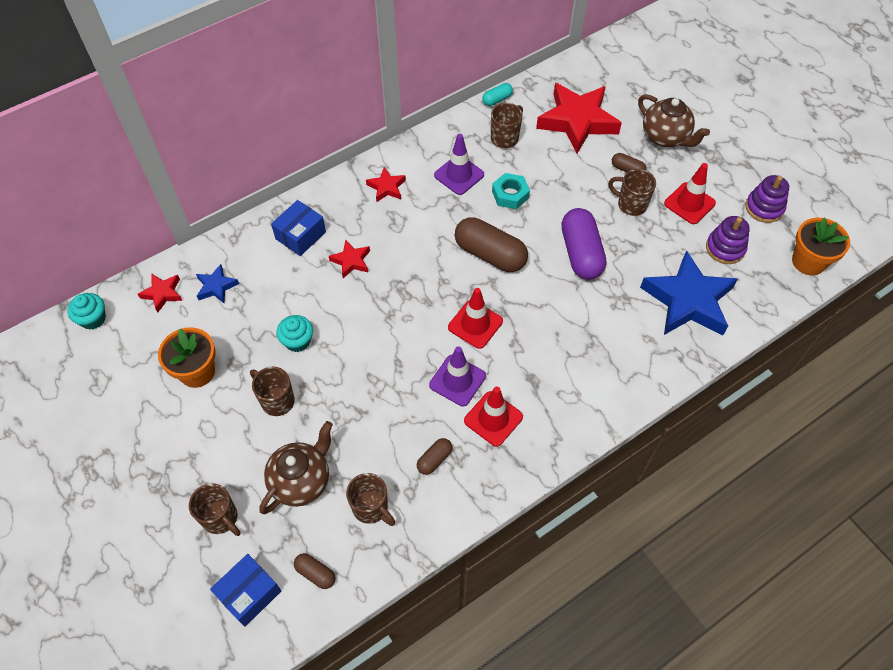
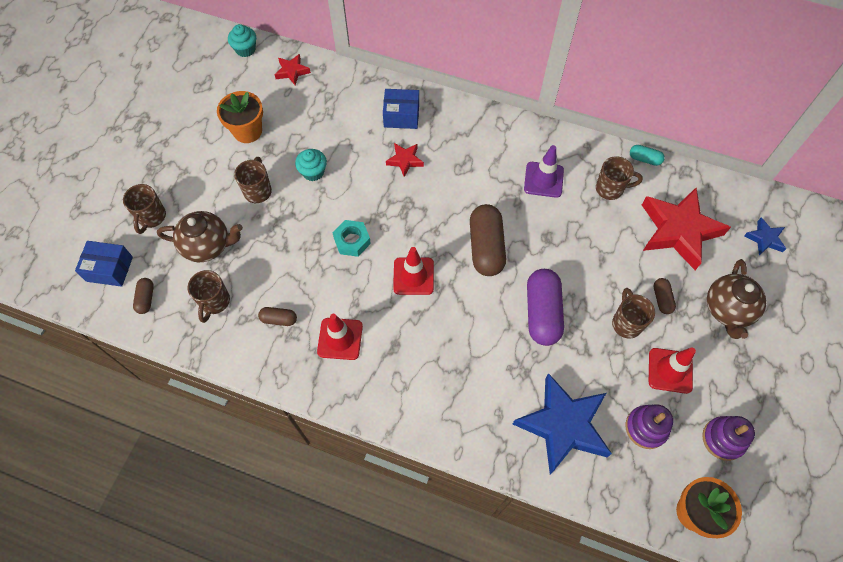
camera: 55 degrees right, 5 degrees up
(216, 286) = (320, 96): blue star -> blue star (764, 239)
(386, 187) = (489, 140): red star -> none
(457, 380) = (355, 294): purple traffic cone -> none
(510, 194) = (556, 226): turquoise nut -> turquoise nut (352, 241)
(581, 253) = (542, 313): purple capsule -> purple capsule turned 45 degrees counterclockwise

